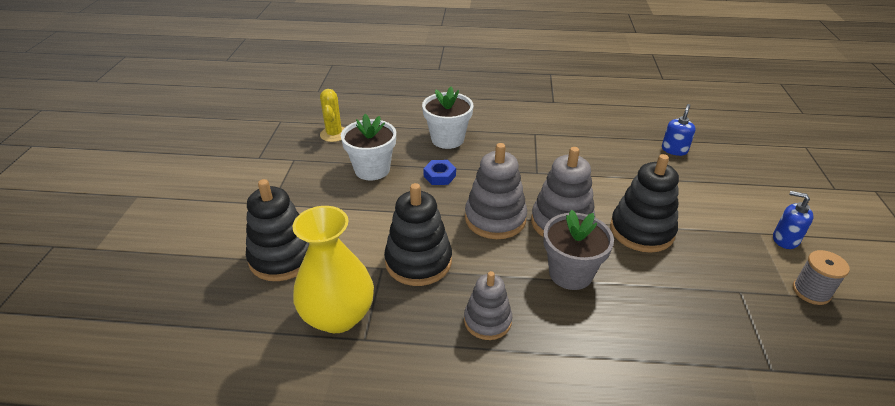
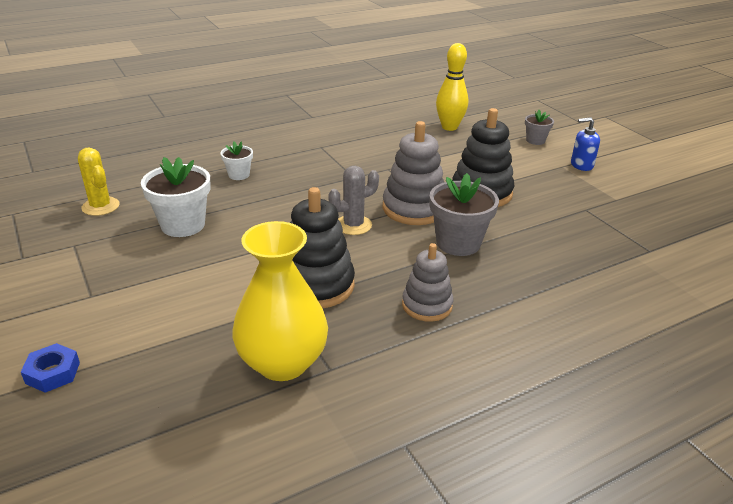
camera: 35 degrees left, 5 degrees down
(282, 257) = (162, 339): black stacking toy -> none
(439, 176) = (263, 208): blue nut -> blue nut (53, 373)
(447, 139) = (239, 175): white flower pot -> white flower pot, size x0.55
(495, 219) = (353, 225): grey stacking toy -> grey cactus
(674, 150) = (449, 127): blue soap dispenser -> yellow bowling pin
(756, 193) = (535, 140): none -> grey flower pot
(811, 291) = (627, 192): grey spool -> none

